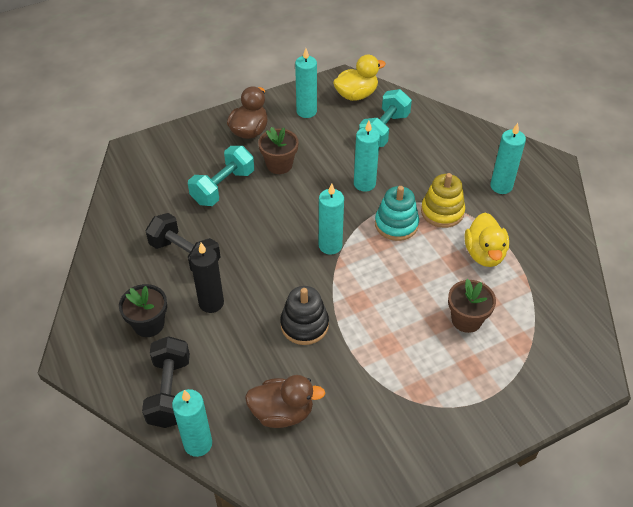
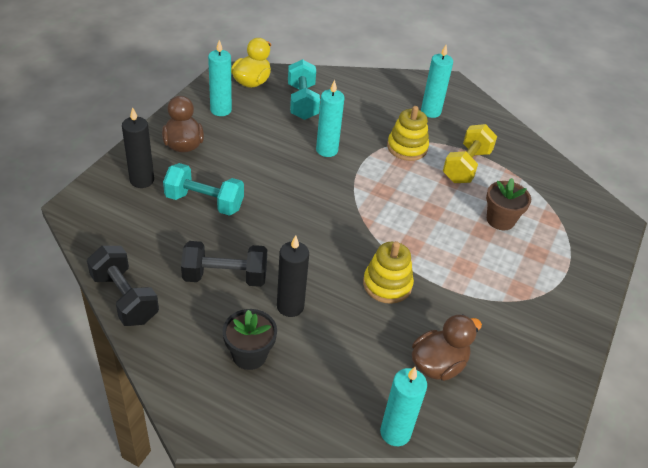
camera: 40 degrees left, 5 degrees down
(169, 392) = (327, 403): black dumbbell -> black dumbbell (124, 298)
(193, 149) = (142, 180): none -> black candle
(223, 187) = (204, 202): turquoise dumbbell -> turquoise dumbbell turned 75 degrees counterclockwise
(279, 165) = (239, 163): brown flower pot -> none
(304, 325) = (387, 284): black stacking toy -> yellow stacking toy
(330, 245) = (346, 211): turquoise candle -> none
(396, 224) = (382, 171): turquoise stacking toy -> none
(484, 254) = (466, 166): yellow duck -> yellow dumbbell

